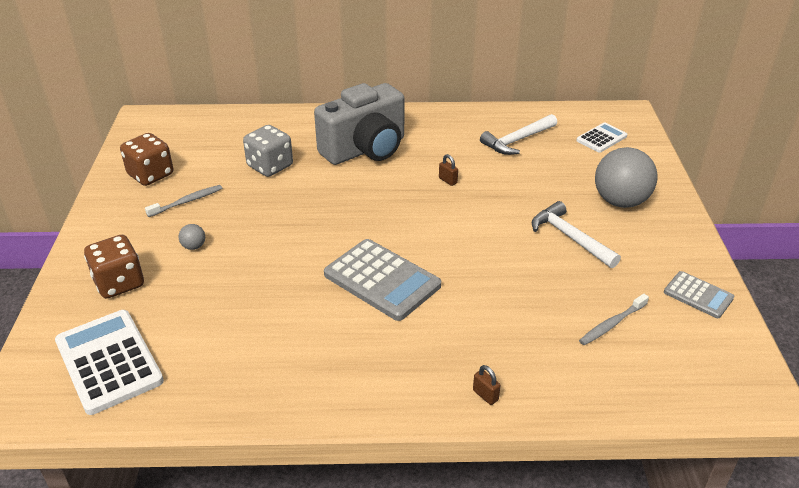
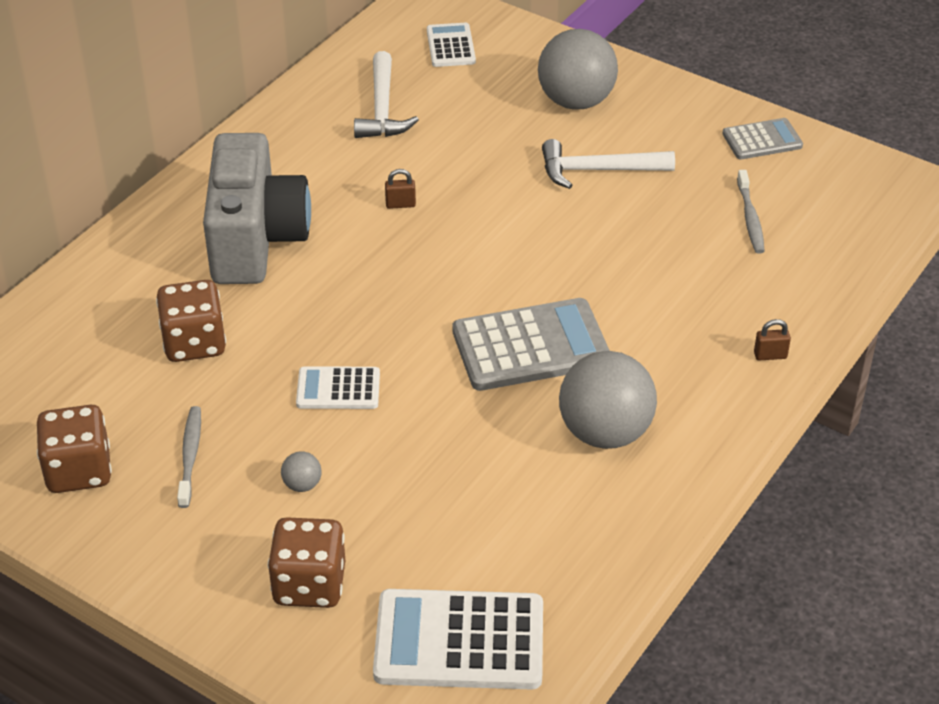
camera: 55 degrees left, 5 degrees up
(270, 166) = (194, 343): grey dice -> brown dice
(278, 225) = (338, 389): none -> white calculator
(335, 346) = (605, 433): none -> grey ball

